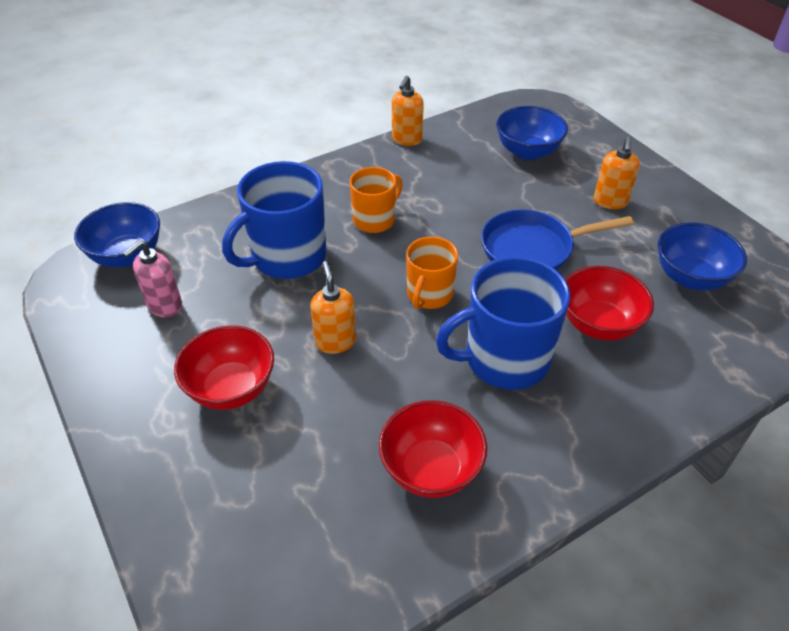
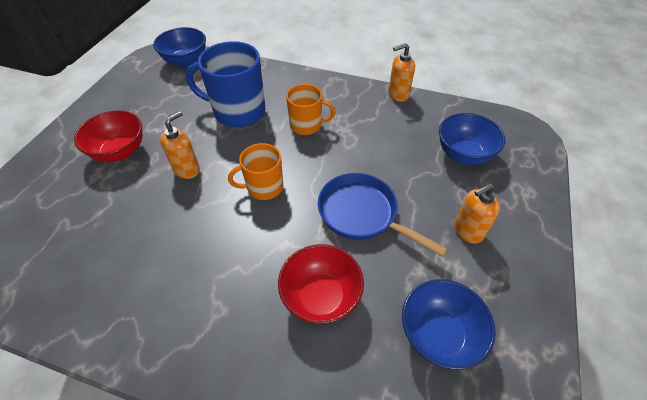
camera: 50 degrees right, 5 degrees up
(164, 306) = (161, 94): pink soap dispenser -> none
(431, 469) = (112, 274): red bowl -> none
(504, 359) = (237, 259): blue mug -> none

